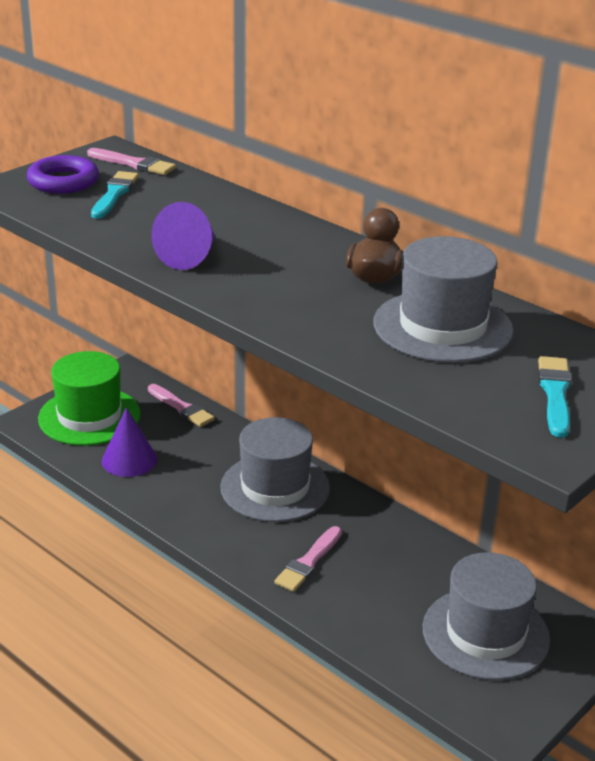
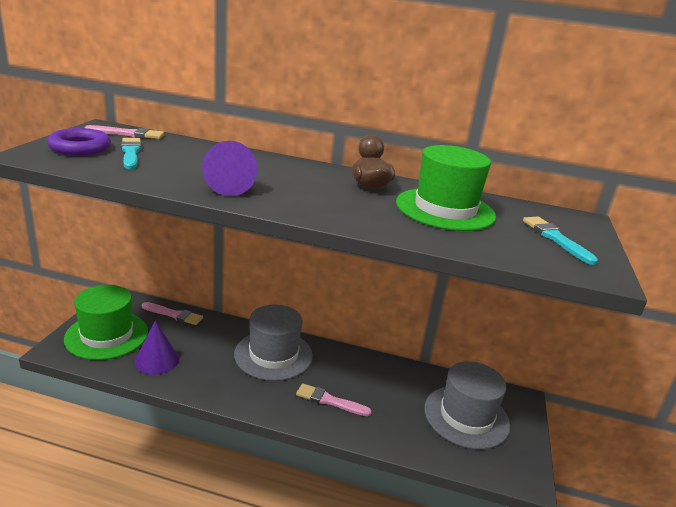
camera: 30 degrees left, 5 degrees down
(308, 562) = (330, 401): pink brush -> pink brush turned 105 degrees clockwise
(442, 326) = (445, 209): grey hat -> green hat

